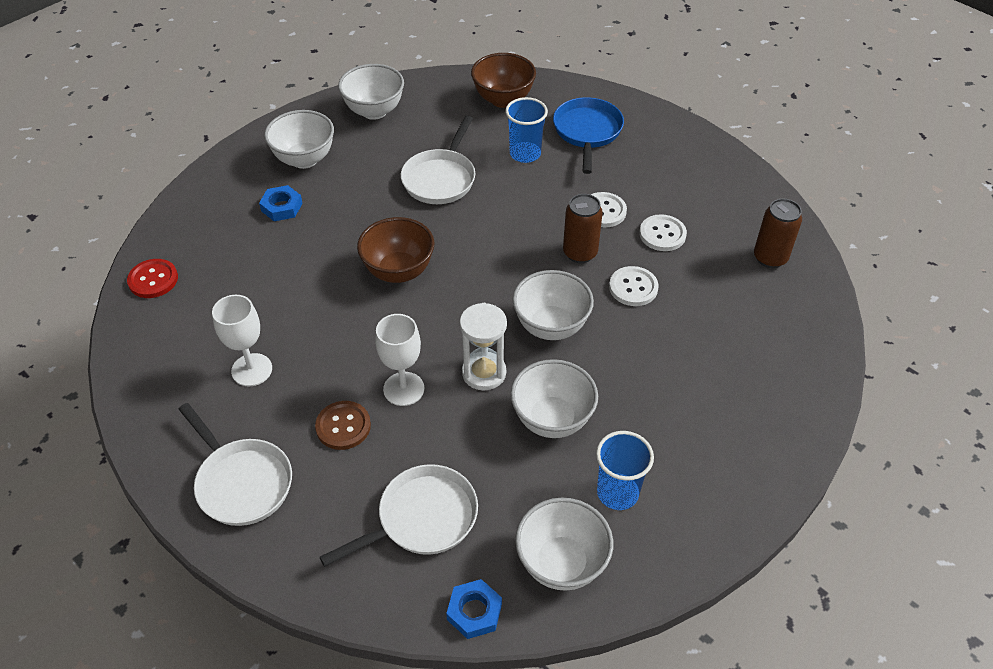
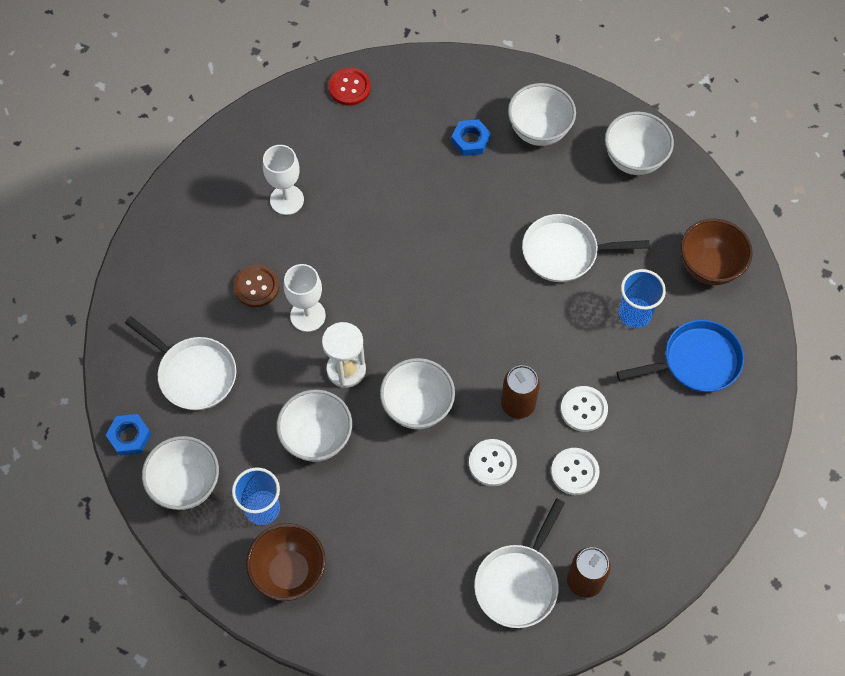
camera: 70 degrees right, 15 degrees up
(242, 482) = (185, 240): white pan -> white pan (518, 583)
(398, 271) = (432, 263): brown bowl -> brown bowl (289, 572)

